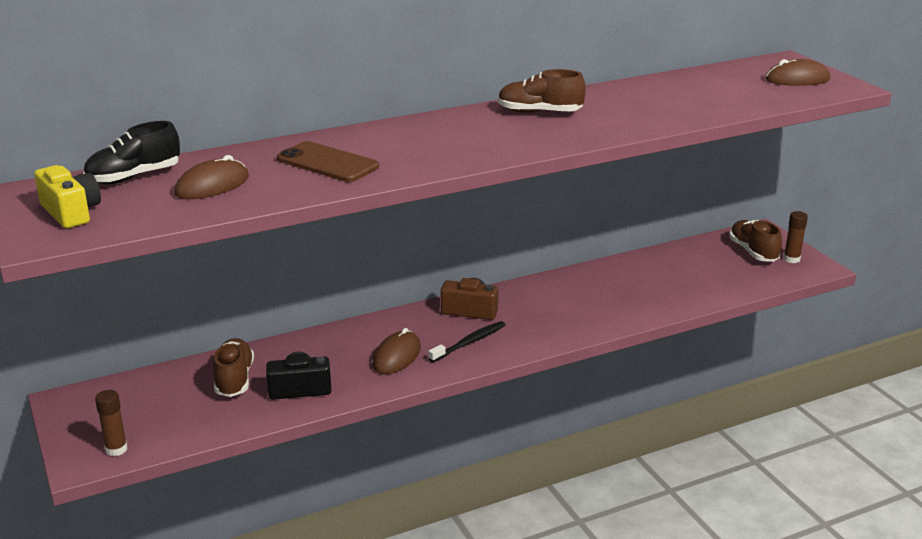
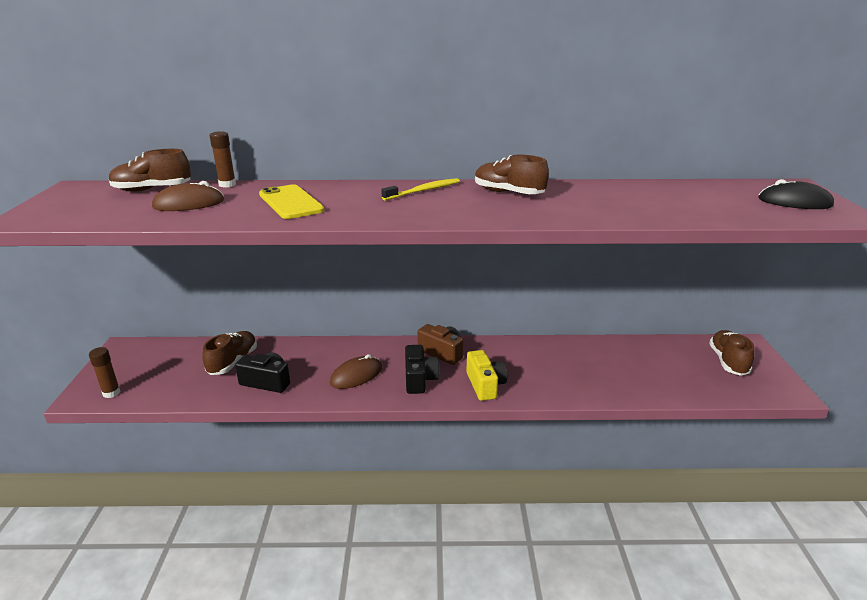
camera: 25 degrees right, 0 degrees up
(71, 212) = (75, 205): yellow camera -> yellow camera (485, 385)
(134, 177) = (152, 190): black shoe -> brown shoe
(327, 163) = (291, 202): brown phone -> yellow phone
(451, 125) = (423, 191): none -> yellow toothbrush
(469, 342) = (419, 379): black toothbrush -> black camera
(791, 259) = (764, 377): brown glue stick -> brown glue stick (227, 184)
(797, 79) = (794, 202): brown mouse -> black mouse

